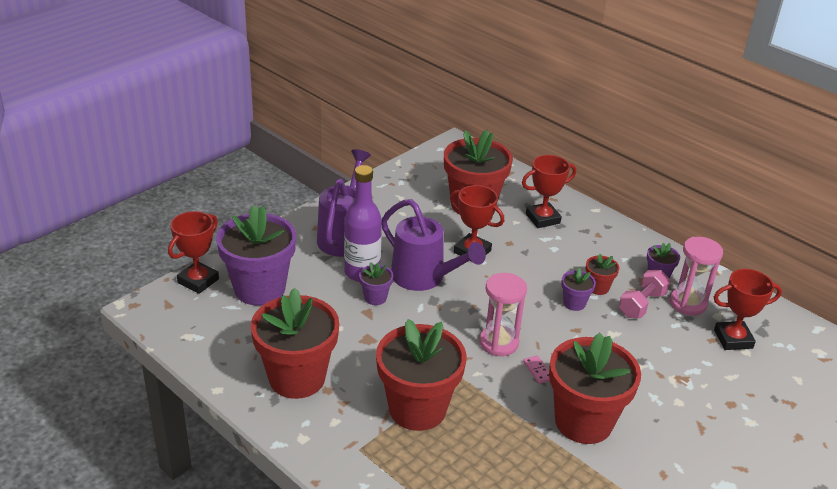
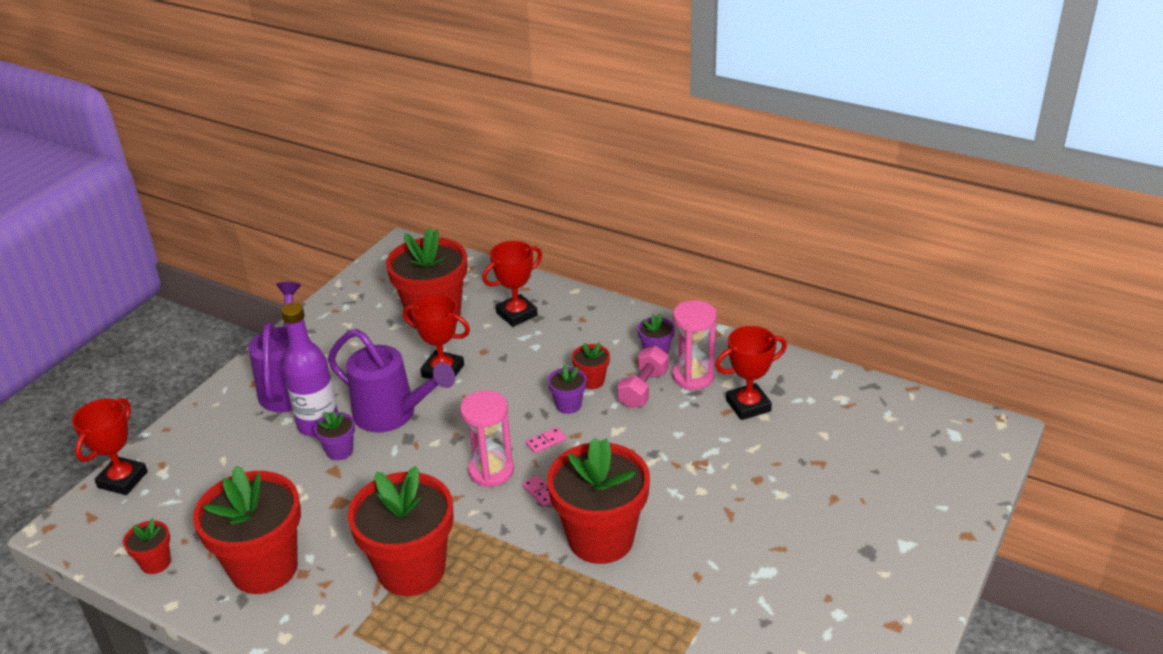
camera: 10 degrees left, 0 degrees up
(211, 353) = (155, 563): none -> red flower pot
(259, 289) = (200, 472): purple flower pot -> none
(549, 329) = (546, 442): none -> pink domino

